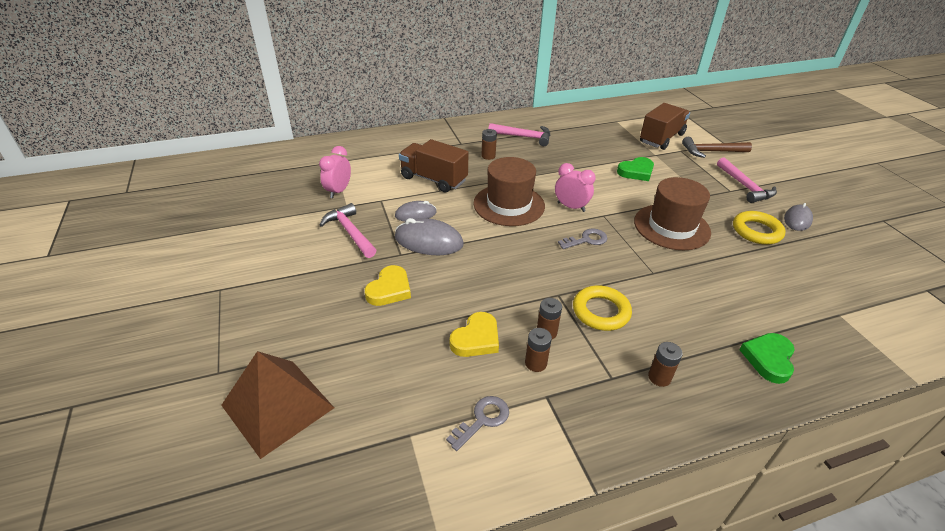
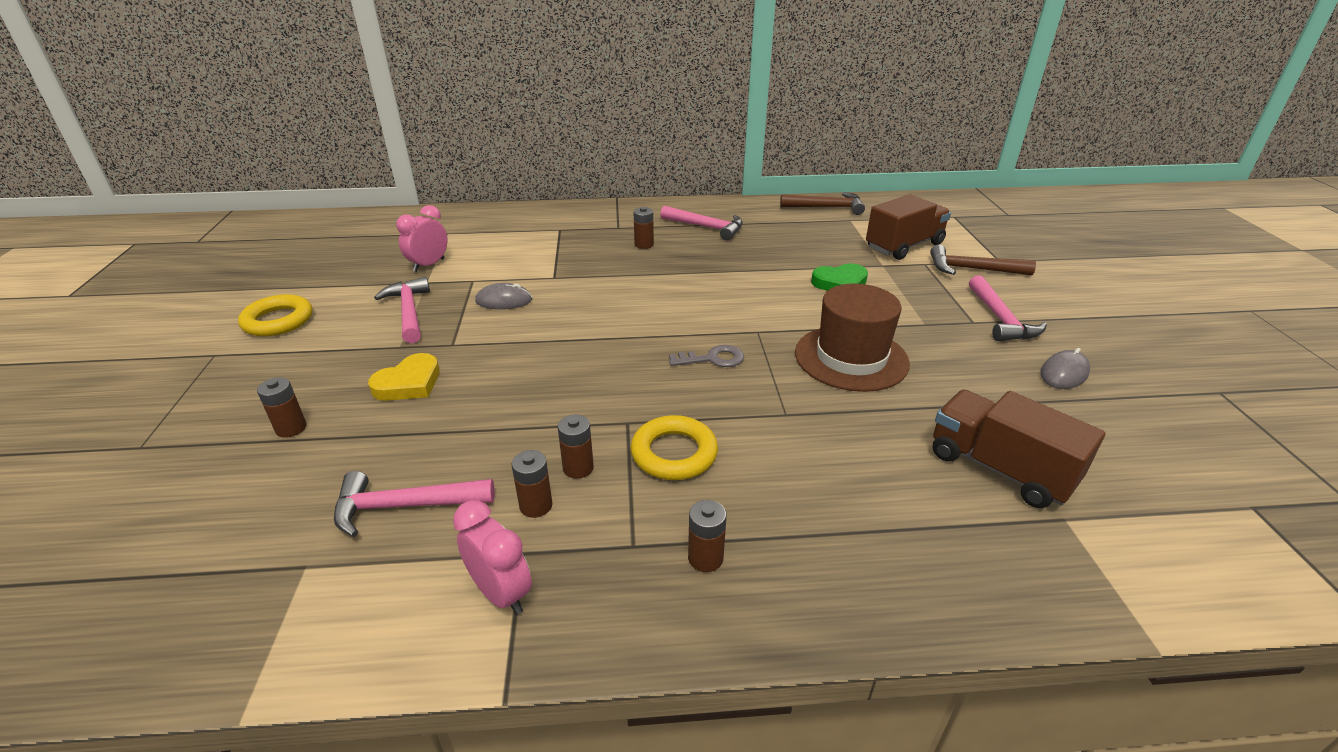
camera: 15 degrees right, 5 degrees down
(277, 406) = (174, 499): brown pyramid -> none
(326, 338) = (291, 428): none -> brown battery
(429, 241) = (498, 333): grey mouse -> none
(433, 179) = (555, 264): brown truck -> brown truck (999, 468)
(449, 380) = (405, 506): none -> pink hammer
(476, 339) = (477, 460): yellow heart -> none
(482, 420) = (412, 566): grey key -> none
(509, 205) = (632, 303): brown hat -> none
(571, 207) = (717, 316): pink clock -> pink clock (501, 593)
(596, 112) = (826, 207): none -> brown hammer
(756, 231) = (985, 380): yellow ring -> yellow ring (278, 321)
(768, 359) = (900, 564): green heart -> none

